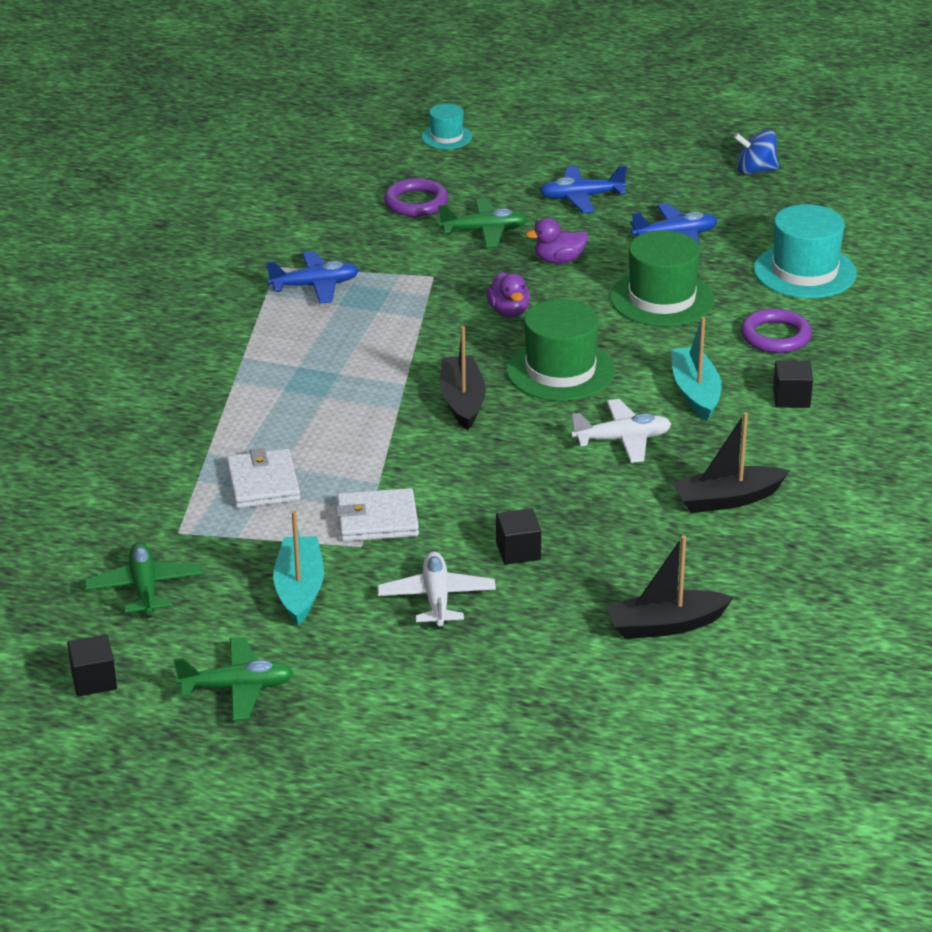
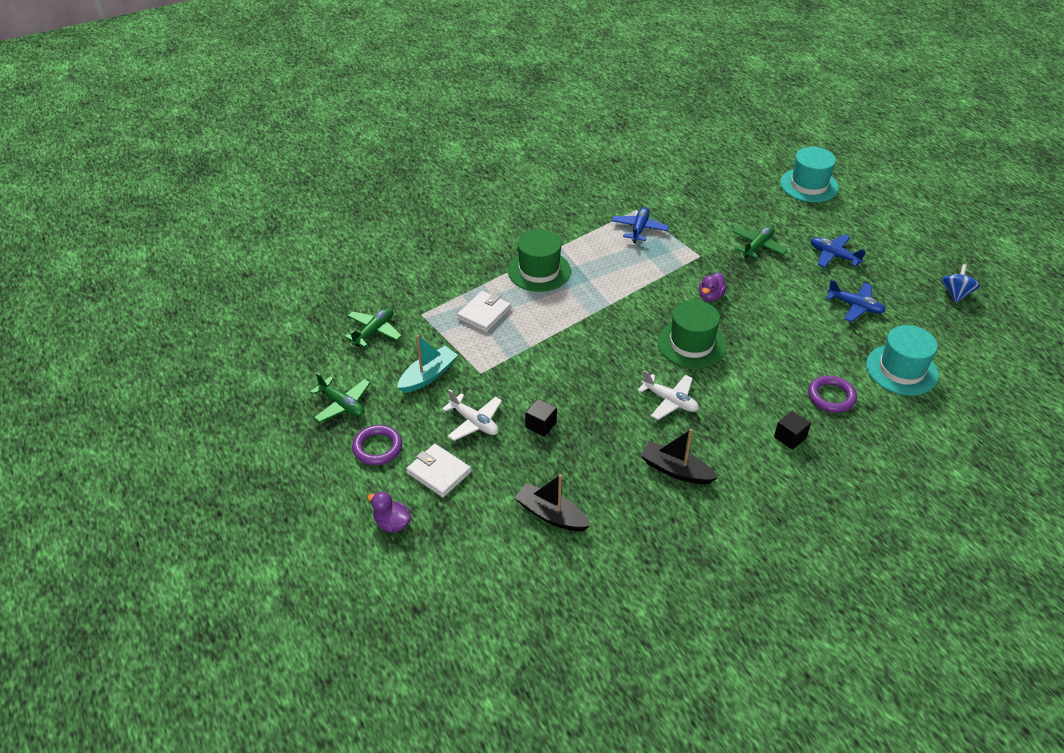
camera: 45 degrees right, 10 degrees up
(94, 680) = (300, 360): black cube -> none
(315, 286) = (639, 229): blue plane -> blue plane turned 105 degrees counterclockwise
(377, 520) = (504, 365): white wallet -> white wallet (438, 472)
(416, 202) = (745, 212): purple ring -> purple ring (377, 448)
(436, 598) = (474, 422): white plane -> white plane turned 90 degrees clockwise
(446, 137) = (809, 185): turquoise hat -> turquoise hat, size x1.83
(462, 401) = (623, 330): black boat -> none
(484, 231) = (757, 246): green plane -> green plane turned 90 degrees counterclockwise
(559, 260) = (774, 283): purple duck -> purple duck (392, 523)
(662, 299) = (798, 337): green hat -> green hat (539, 271)
(695, 392) = (743, 400): turquoise boat -> none
(755, 170) = (956, 294): blue spinning top -> blue spinning top turned 60 degrees clockwise

